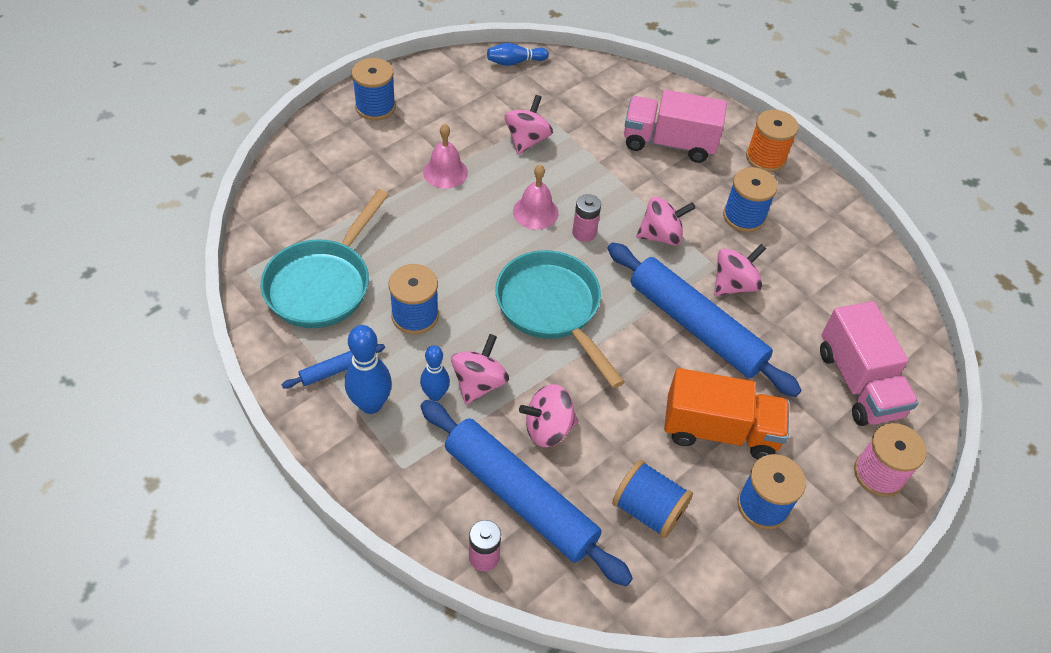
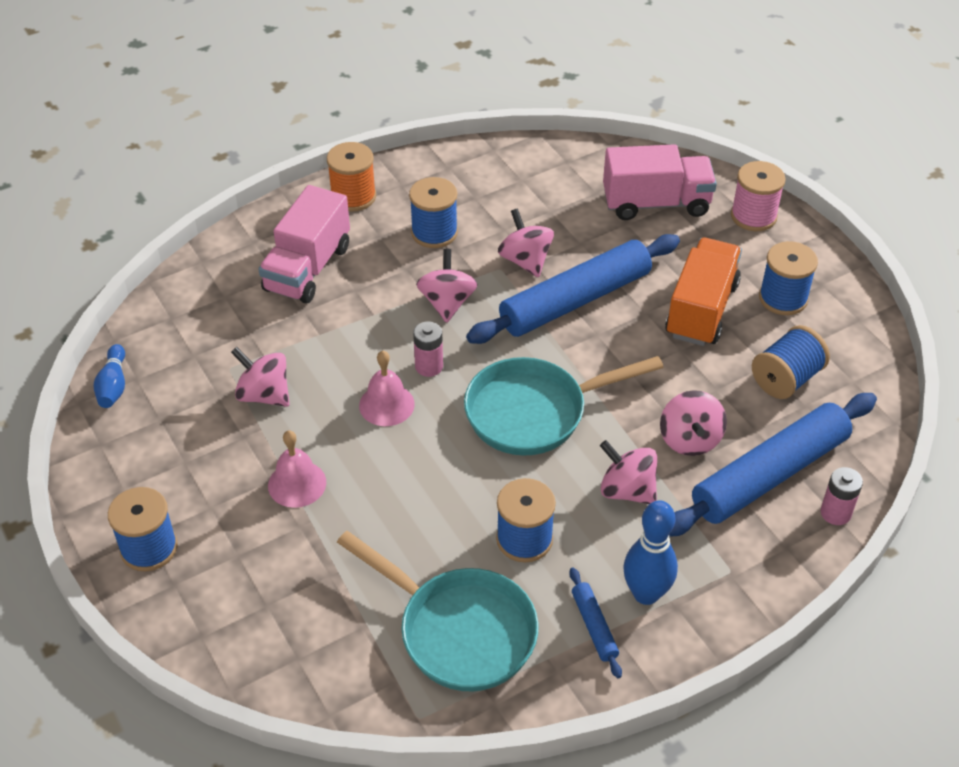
camera: 75 degrees left, 5 degrees down
(435, 395) = (638, 532): blue bowling pin -> none

